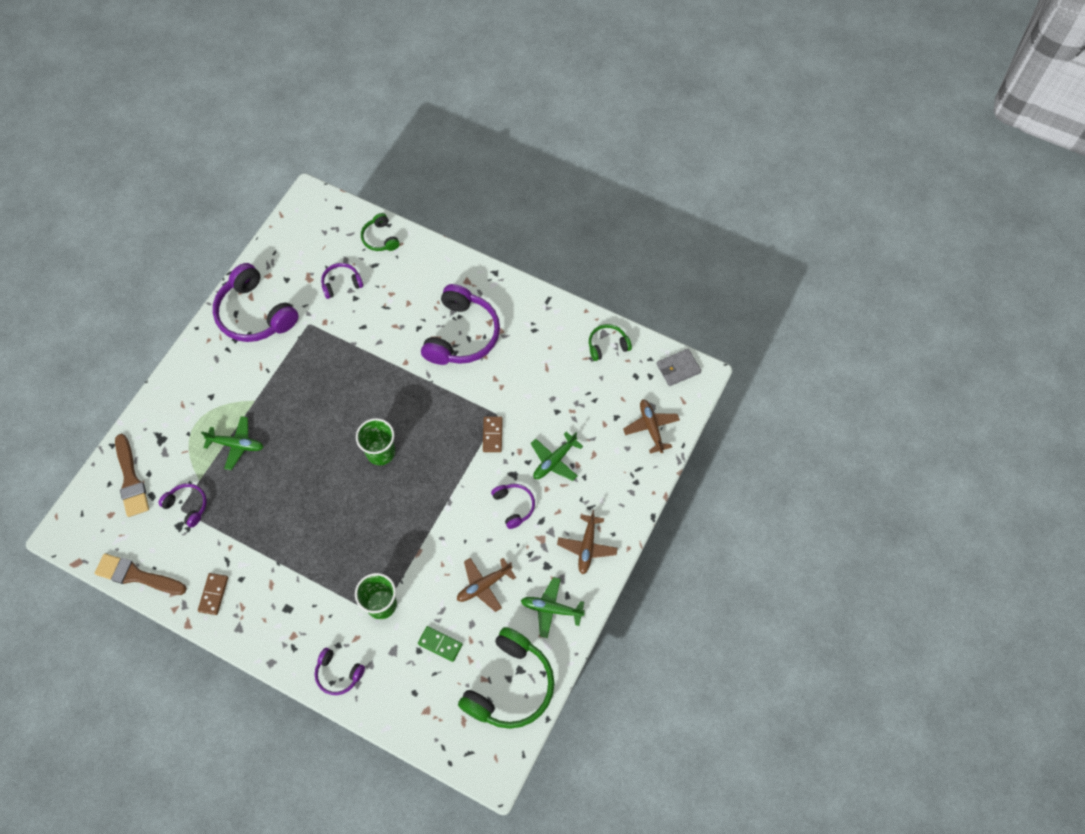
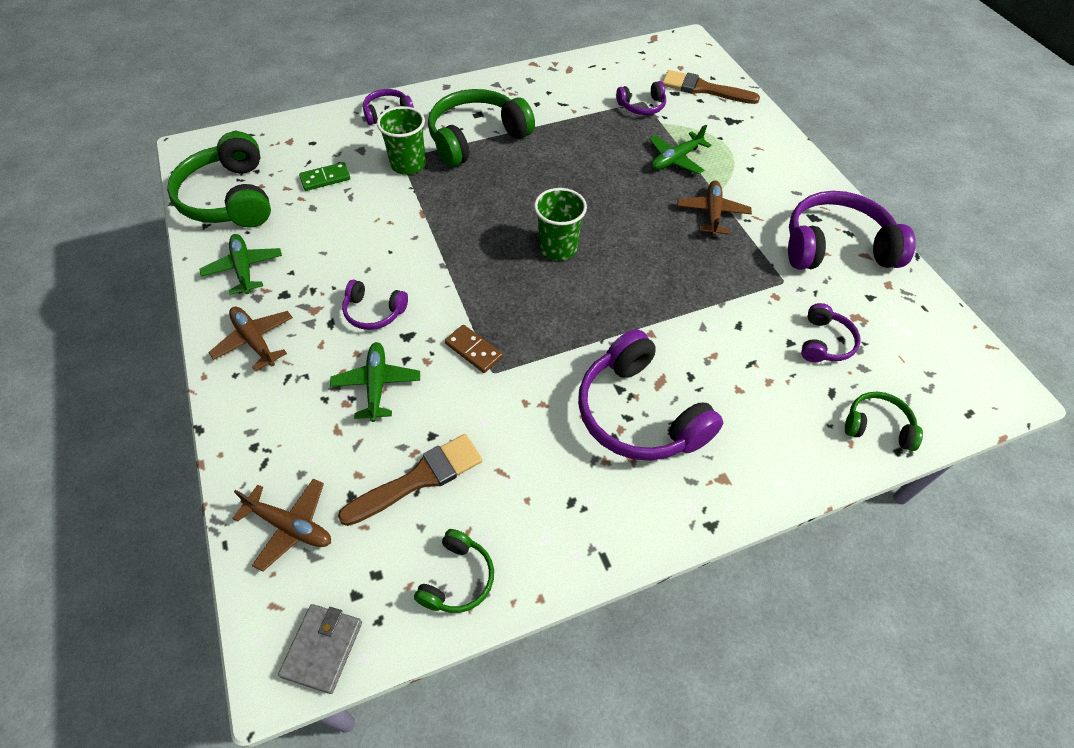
camera: 130 degrees right, 10 degrees down
(136, 575) = (607, 58): brown brush -> brown brush (419, 478)
(213, 594) = (542, 85): brown domino -> none
(316, 585) = (476, 138): none -> green headphones
(484, 585) = (332, 237): brown plane -> brown plane (712, 213)
(551, 609) = (244, 269): green plane -> green plane turned 75 degrees counterclockwise

